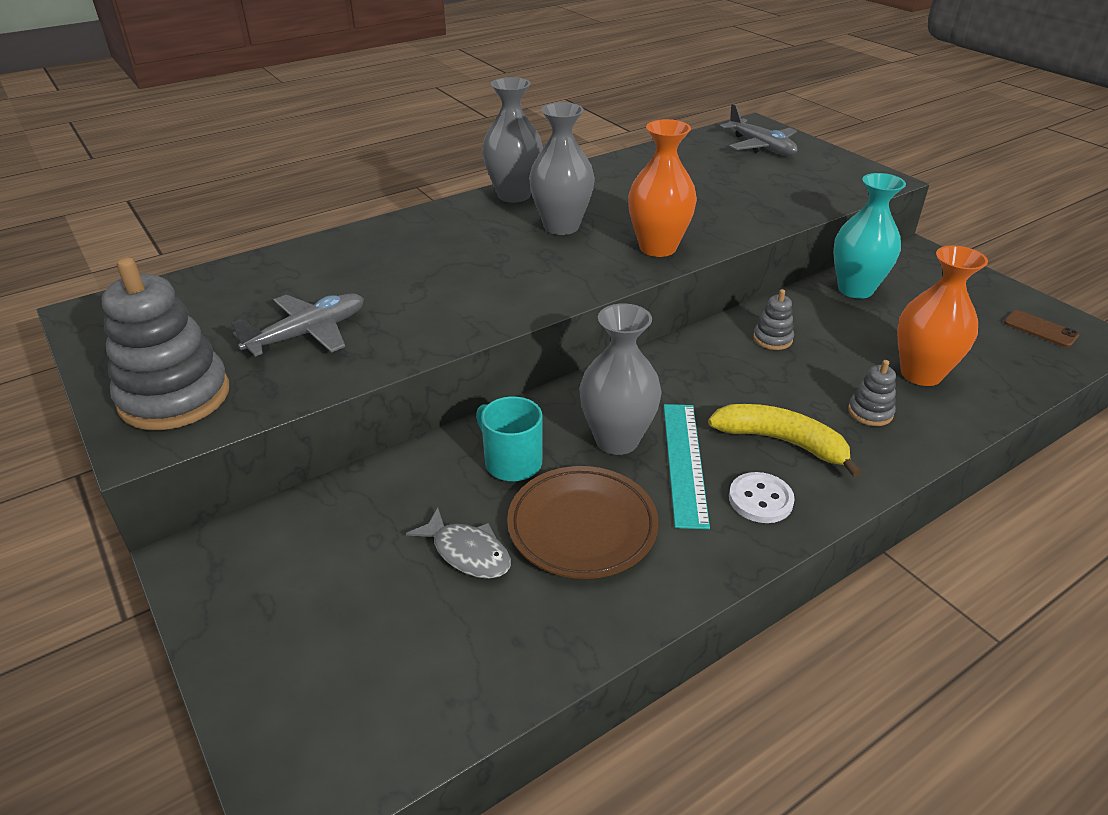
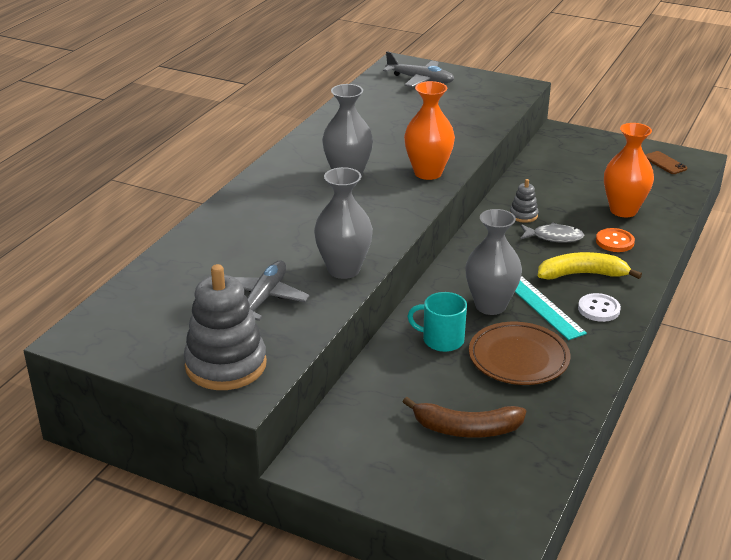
camera: 30 degrees left, 5 degrees down
(415, 600) = (466, 429): none -> brown banana
(467, 552) = (469, 395): grey fish -> grey fish (554, 237)
(514, 195) = (286, 162): grey vase -> grey vase (343, 270)
(855, 289) = (544, 168): turquoise vase -> none
(870, 412) = (614, 242): grey stacking toy -> orange button
(1040, 329) = (665, 163): brown phone -> brown phone turned 45 degrees clockwise

